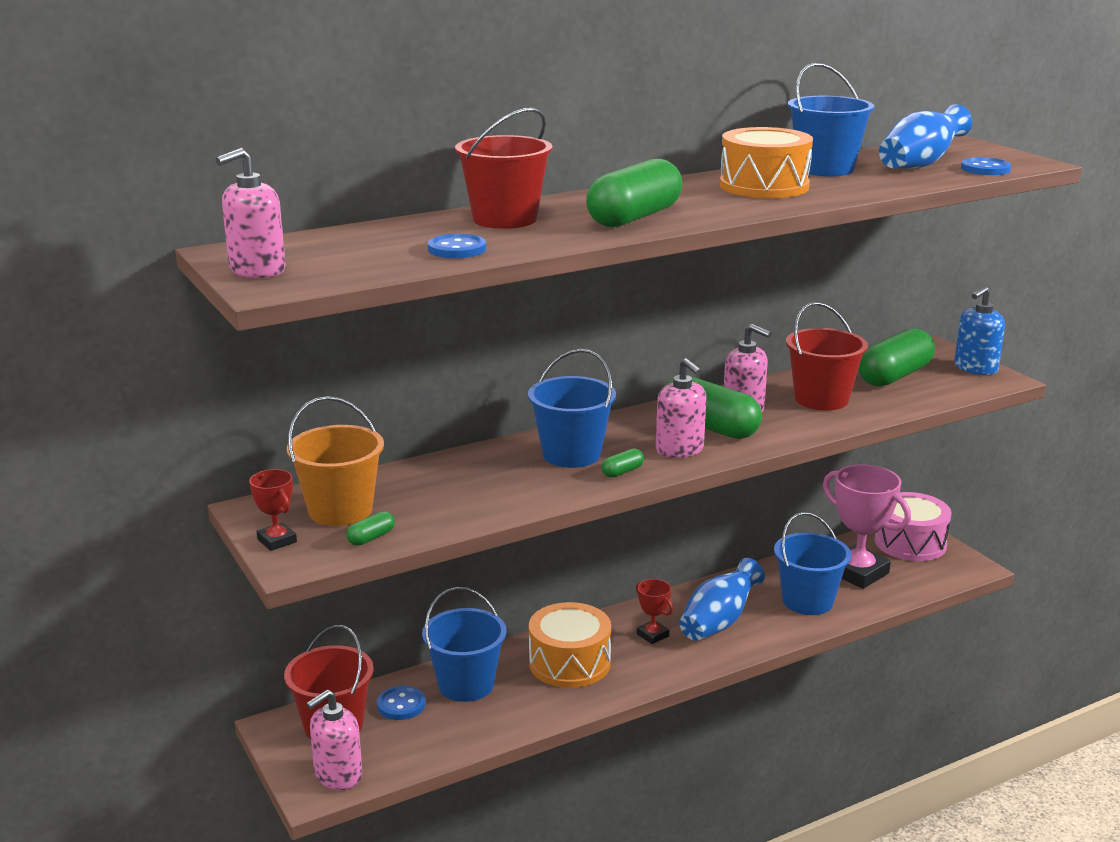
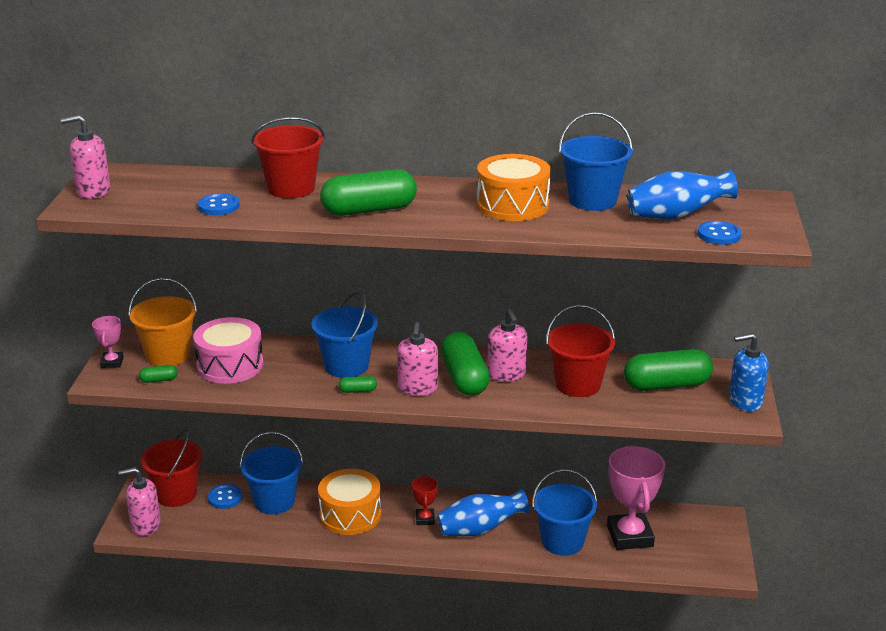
camera: 35 degrees right, 5 degrees up
(277, 541) = (112, 362): red trophy -> pink trophy
(910, 543) = (704, 530): pink drum -> pink drum (230, 365)

